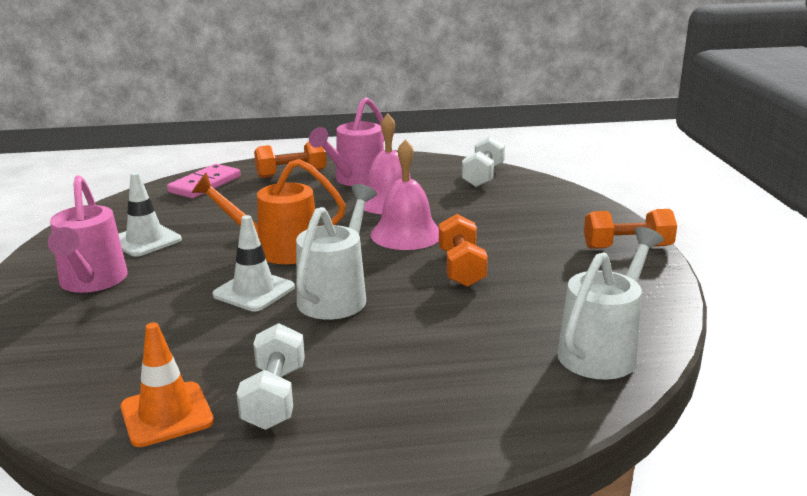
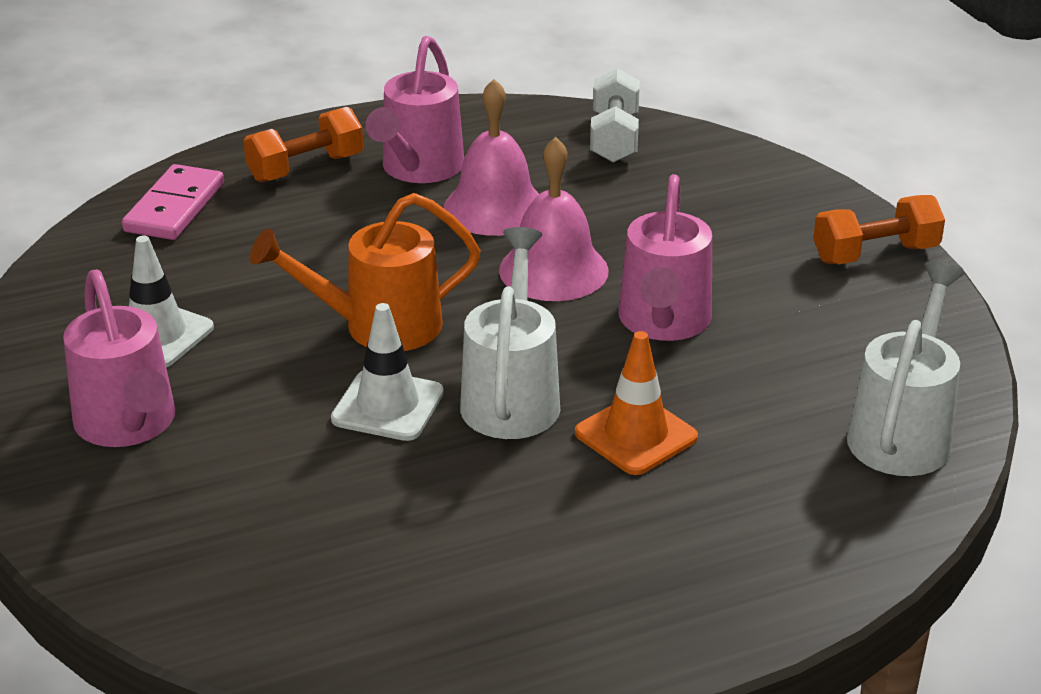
camera: 15 degrees left, 10 degrees up
(166, 414) = (394, 618): orange traffic cone -> orange traffic cone (636, 435)
(274, 397) = (520, 569): white dumbbell -> none
(461, 268) = (663, 323): orange dumbbell -> pink watering can

